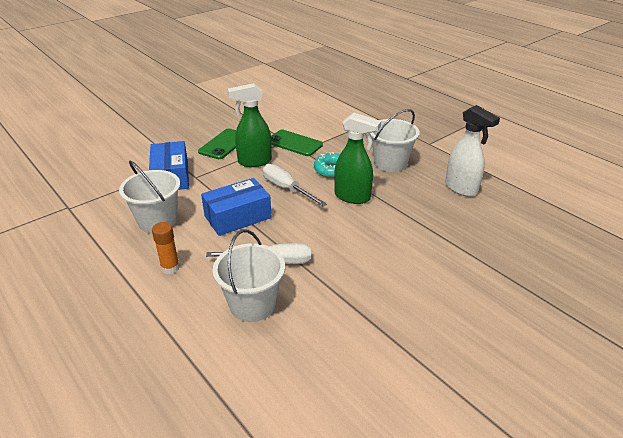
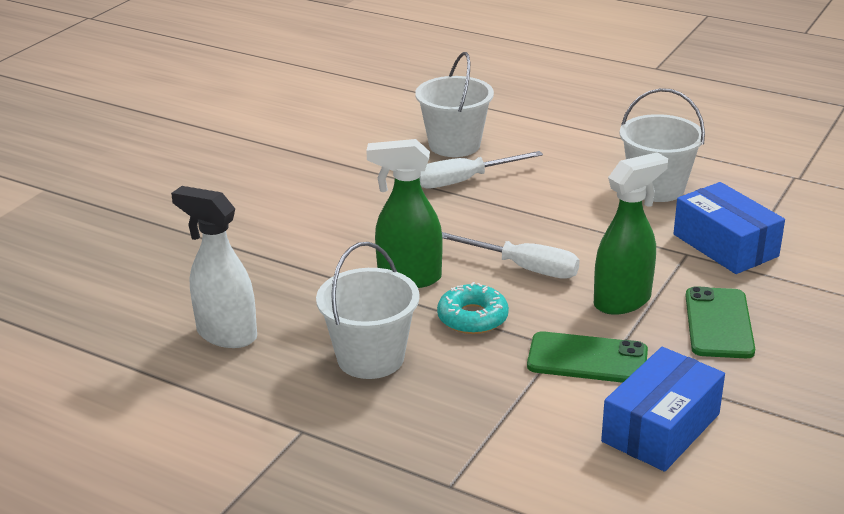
camera: 160 degrees right, 5 degrees down
(170, 267) = (576, 152): orange glue stick -> none
(237, 217) = (557, 215): blue box -> blue box (661, 428)

